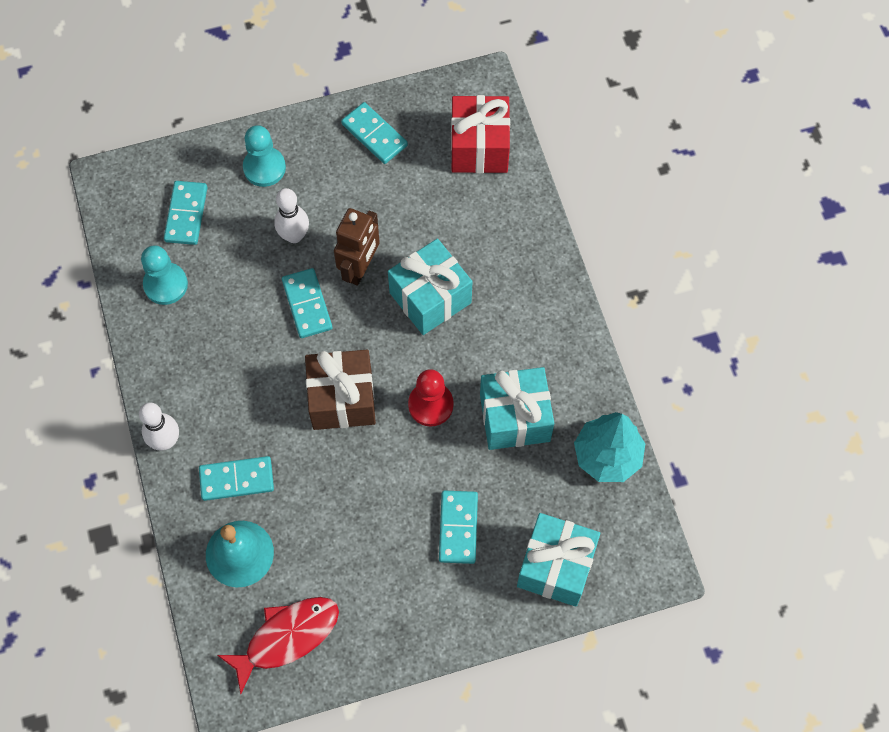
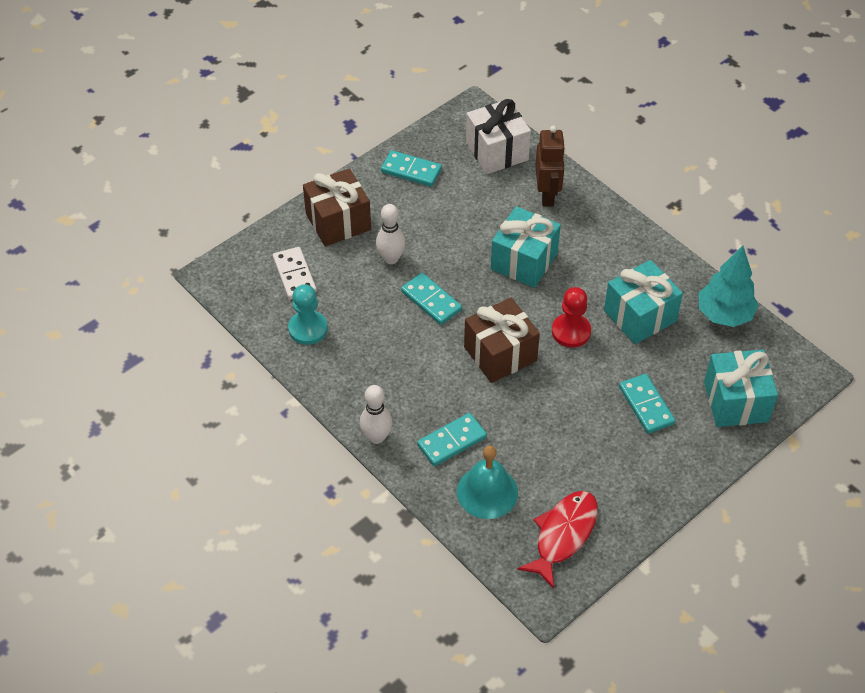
camera: 25 degrees left, 15 degrees down
(186, 214) = (294, 275): turquoise domino -> white domino
(264, 168) = (338, 222): turquoise pawn -> brown gift
(360, 268) = (457, 261): brown robot -> brown robot (547, 195)
(479, 147) = (497, 151): red gift -> white gift

